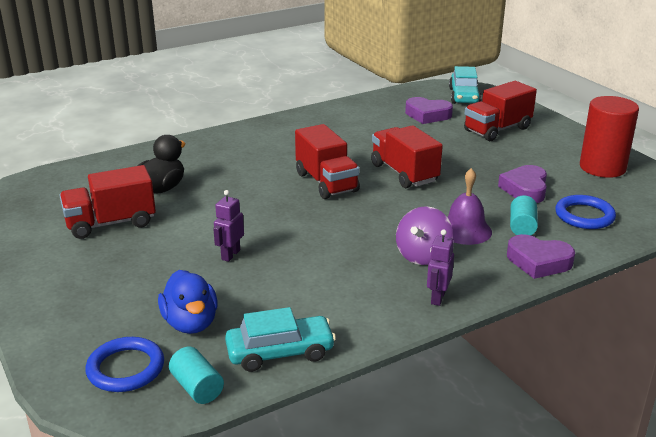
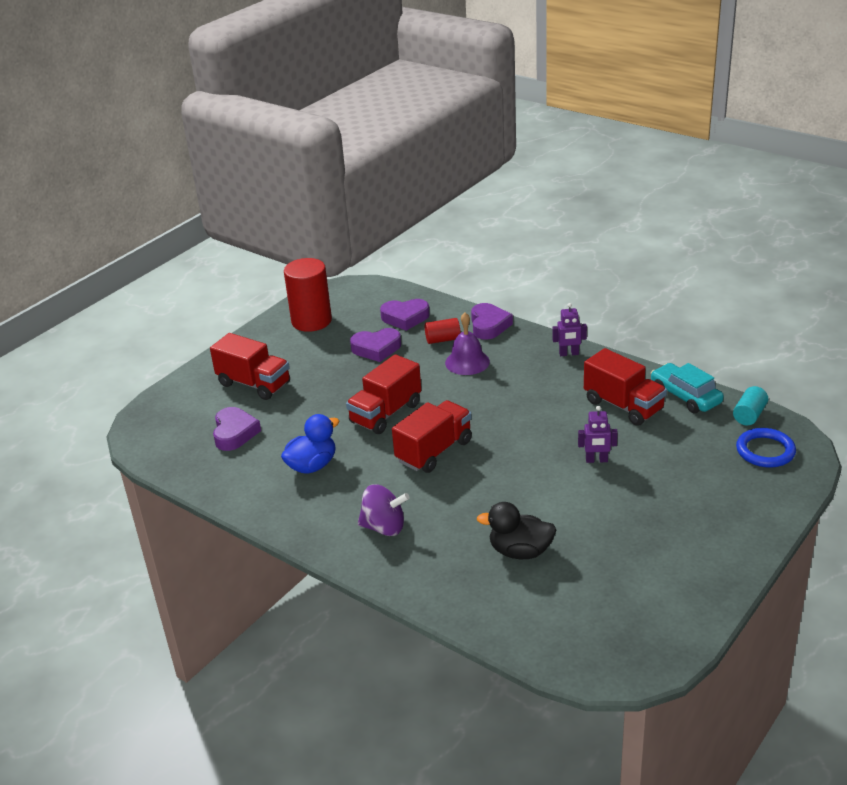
camera: 110 degrees left, 5 degrees up
(111, 223) = (609, 553): red truck -> red truck (623, 406)
(191, 323) = (695, 444): blue duck -> blue duck (312, 466)
(423, 255) = (519, 371): purple spinning top -> purple spinning top (384, 527)
(464, 96) = (167, 422): turquoise car -> none
(522, 227) = (443, 339): turquoise cylinder -> red cylinder
(584, 216) = (405, 318): blue ring -> purple heart

